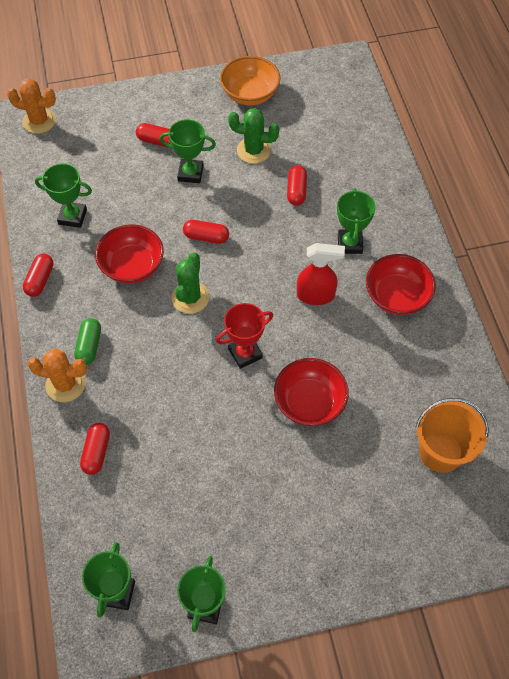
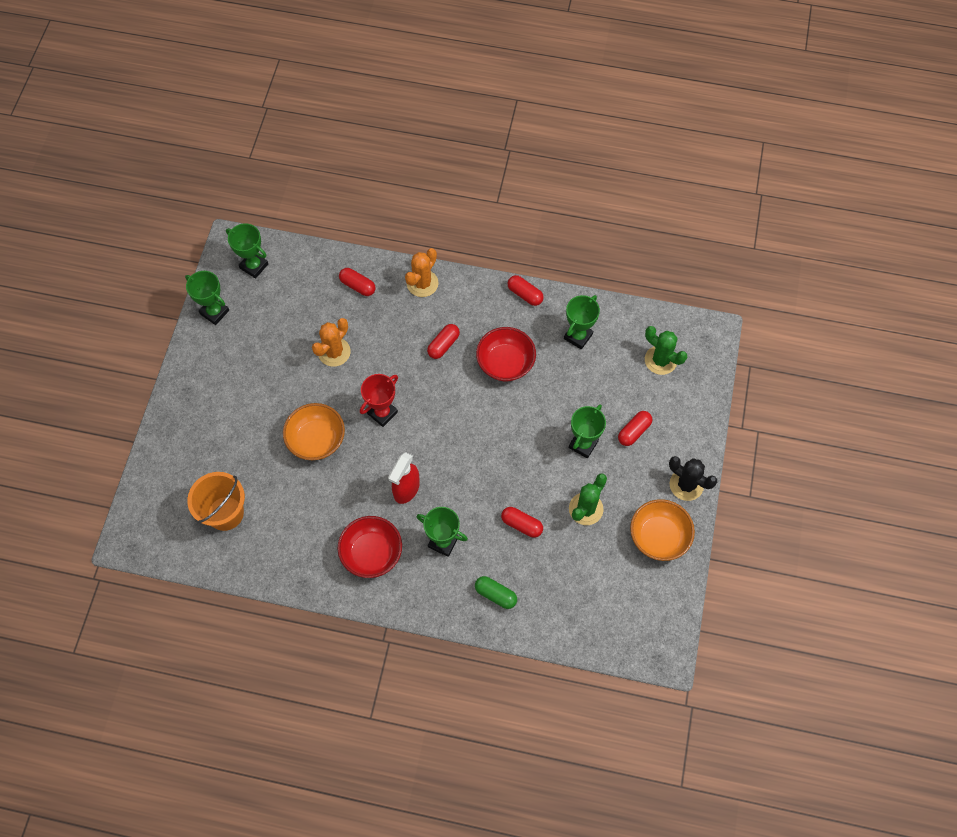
camera: 115 degrees right, 5 degrees up
(39, 121) = (701, 344): orange cactus -> orange cactus (334, 352)
(89, 346) = (447, 309): green capsule -> green capsule (495, 594)
(190, 297) = (453, 394): green cactus -> green cactus (660, 360)
(191, 90) = (686, 485): none -> black cactus
(206, 237) = (507, 429): red capsule -> red capsule (443, 345)
(245, 353) = (382, 413): red trophy -> red trophy turned 45 degrees clockwise
(309, 402) = (316, 440): red bowl -> orange bowl

